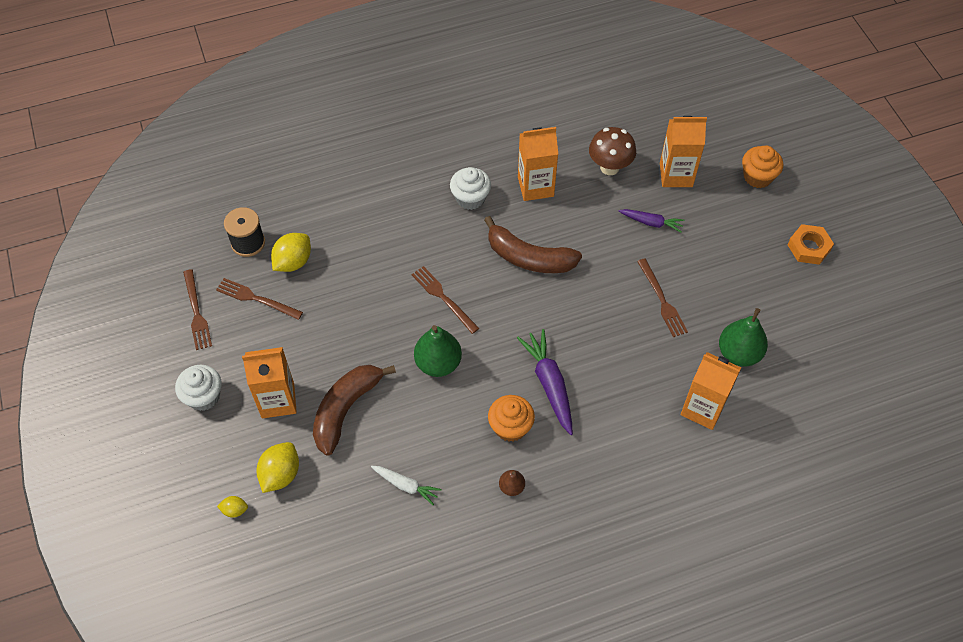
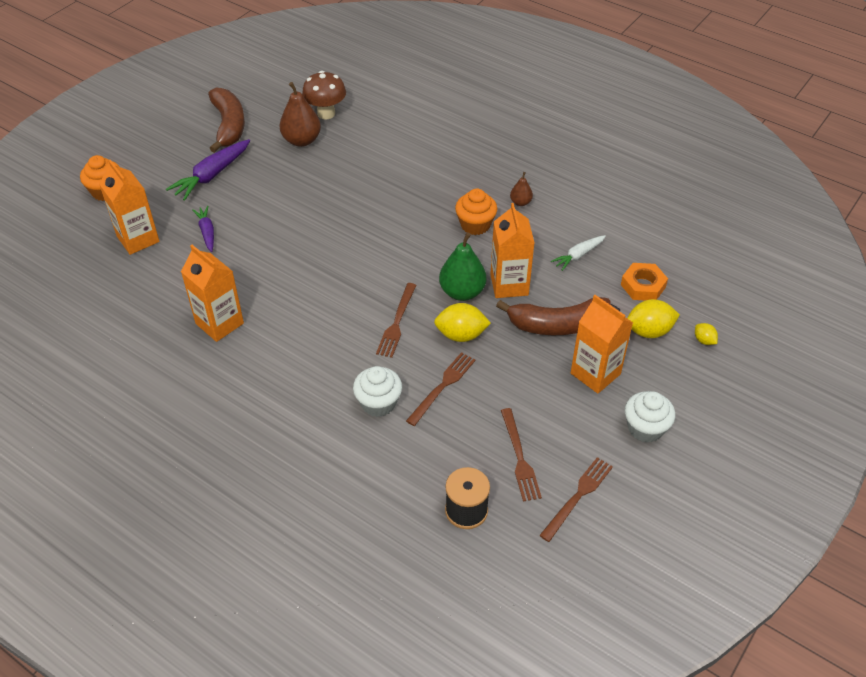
camera: 125 degrees left, 10 degrees down
(293, 262) = (455, 456): yellow lemon -> yellow lemon (461, 335)
(406, 485) = (578, 255): white carrot -> white carrot turned 120 degrees counterclockwise
(470, 198) = (269, 363): white cupcake -> white cupcake (378, 403)
(529, 258) = (307, 289): brown banana -> brown banana (229, 125)
(549, 384) = (419, 221): purple carrot -> purple carrot (212, 175)
(609, 167) = (158, 284): brown mushroom -> brown mushroom (326, 113)
(662, 300) = (285, 195): brown fork -> brown fork (442, 386)
(703, 409) = (366, 140): orange carton -> orange carton (509, 285)
(739, 353) = (301, 140): green pear -> brown pear
(809, 247) = (167, 140): orange nut -> orange nut (643, 286)

